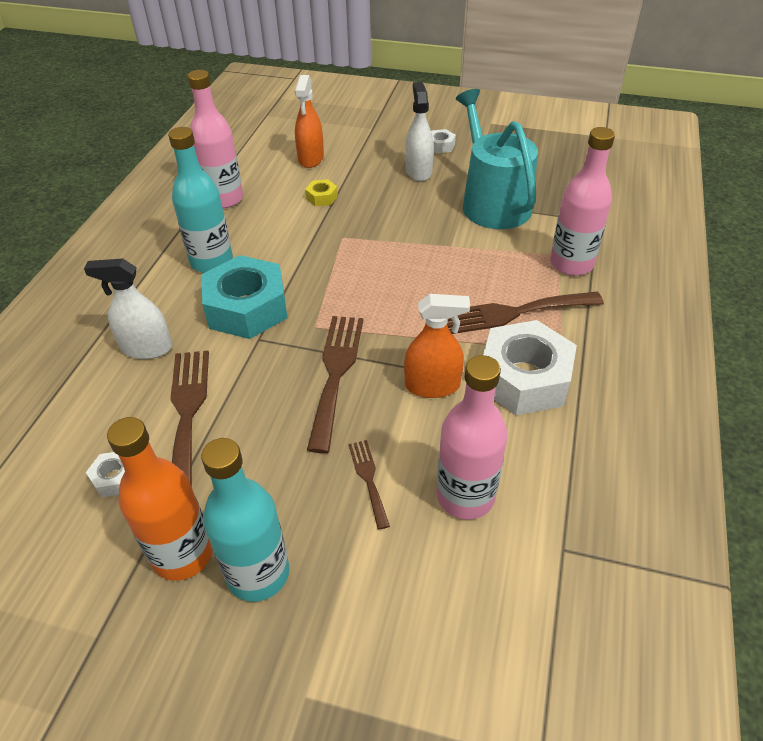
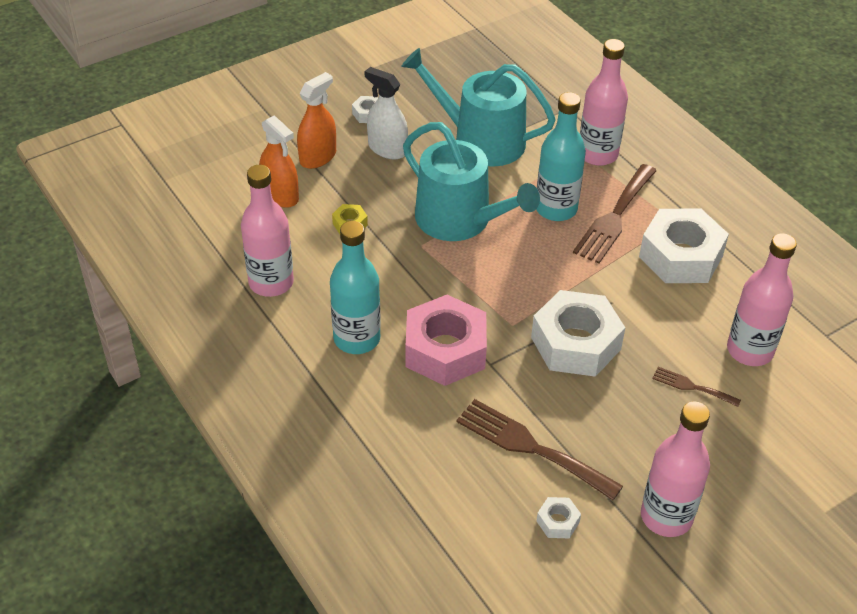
camera: 50 degrees left, 0 degrees up
(146, 348) = (426, 435): white spray bottle -> none
(183, 554) = (666, 516): orange bottle -> pink bottle
(247, 308) = (445, 350): turquoise nut -> pink nut
(258, 573) = (718, 486): turquoise bottle -> turquoise bottle (556, 209)
(336, 373) = (576, 343): brown fork -> white nut
(393, 240) = (460, 220): none -> turquoise watering can
(432, 385) = (641, 303): orange spray bottle -> orange spray bottle (318, 157)

